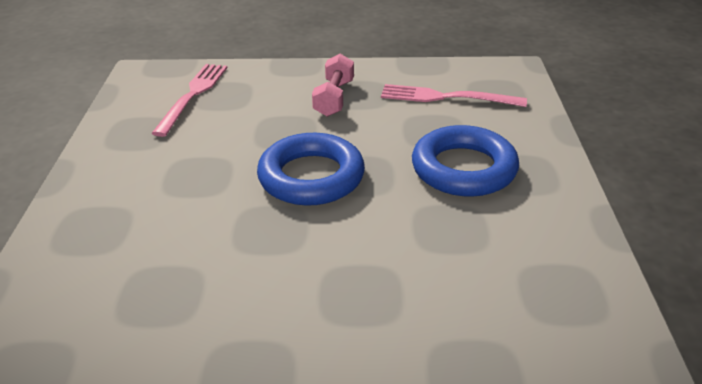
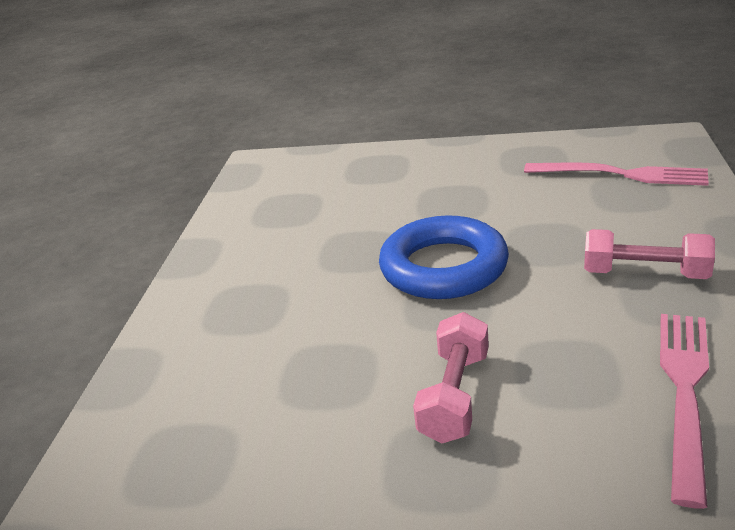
camera: 100 degrees right, 5 degrees down
(463, 169) = (455, 395): blue ring -> pink dumbbell

